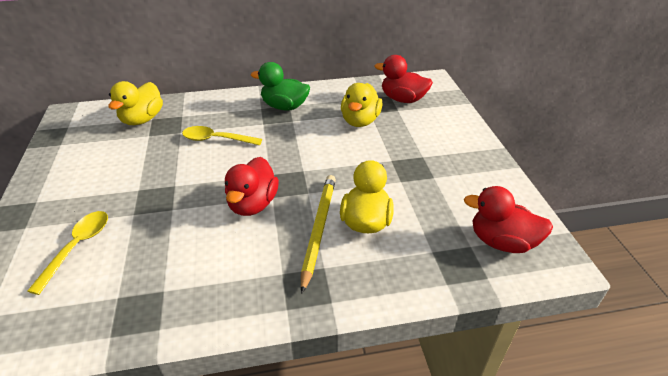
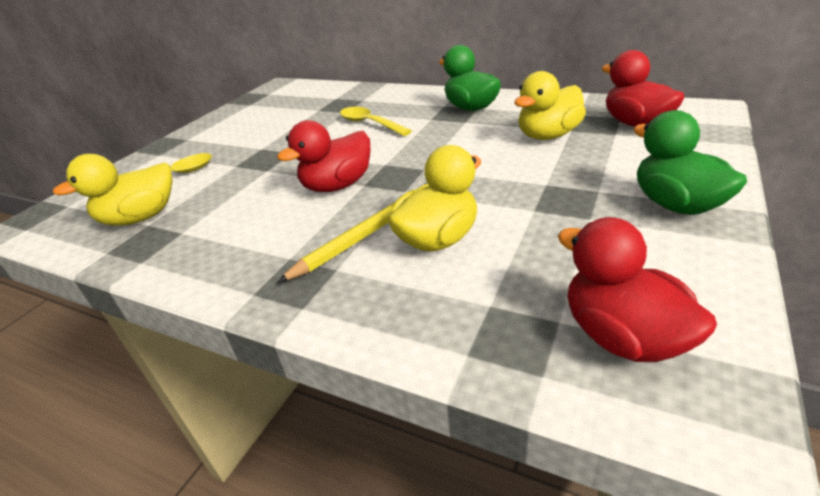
camera: 40 degrees right, 5 degrees down
(142, 119) = (327, 97): yellow duck -> yellow duck (141, 218)
(466, 155) = (676, 205): none -> green duck

